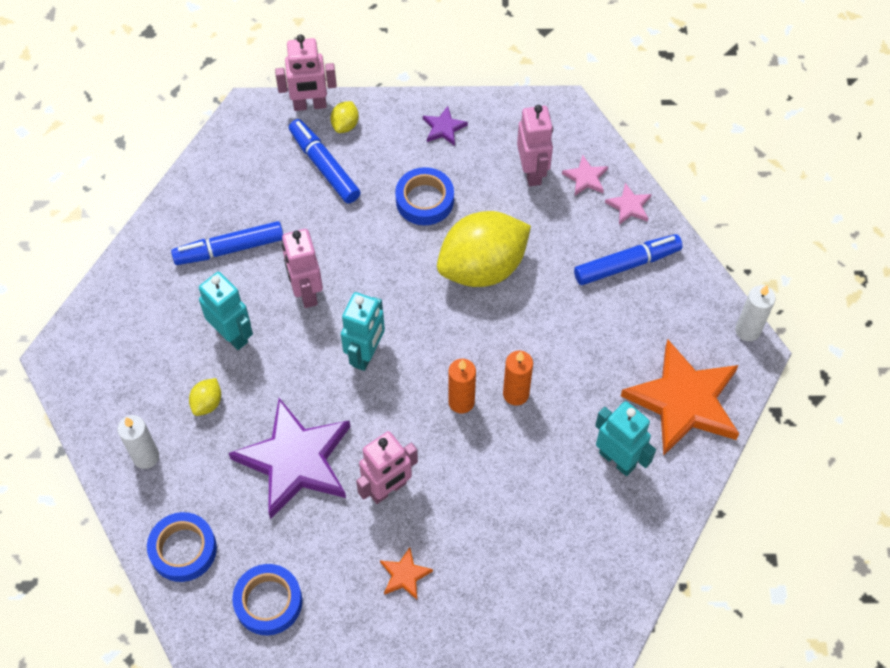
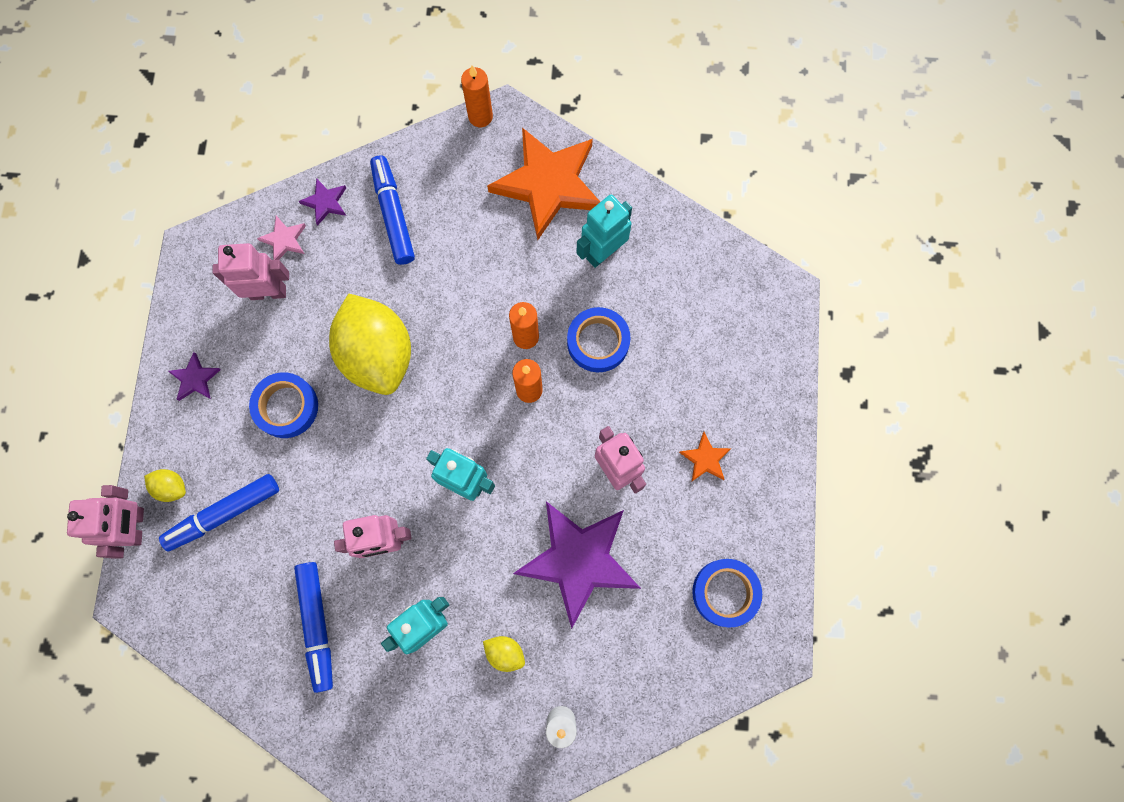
camera: 85 degrees left, 15 degrees up
(183, 549) = (666, 679): blue tape -> blue tape (598, 342)
(629, 206) = (325, 202): pink star -> purple star
(747, 330) = (480, 116): white candle -> orange candle

